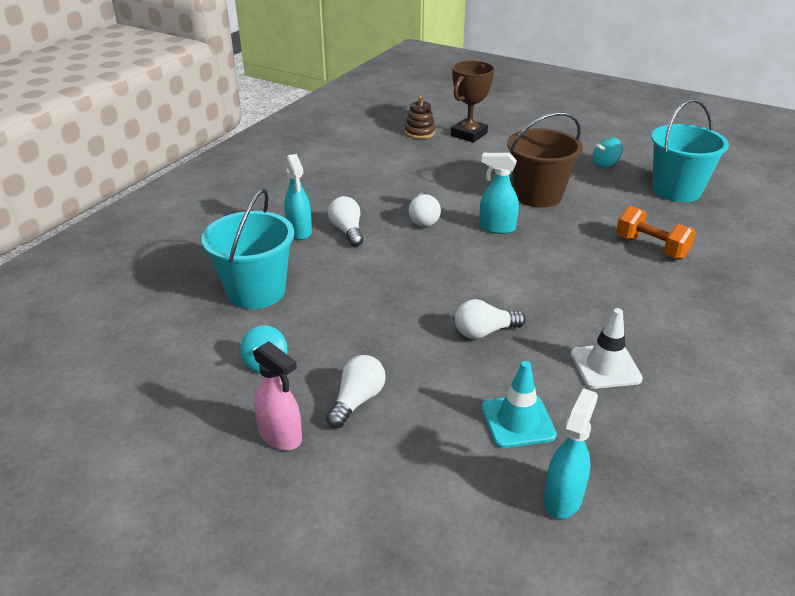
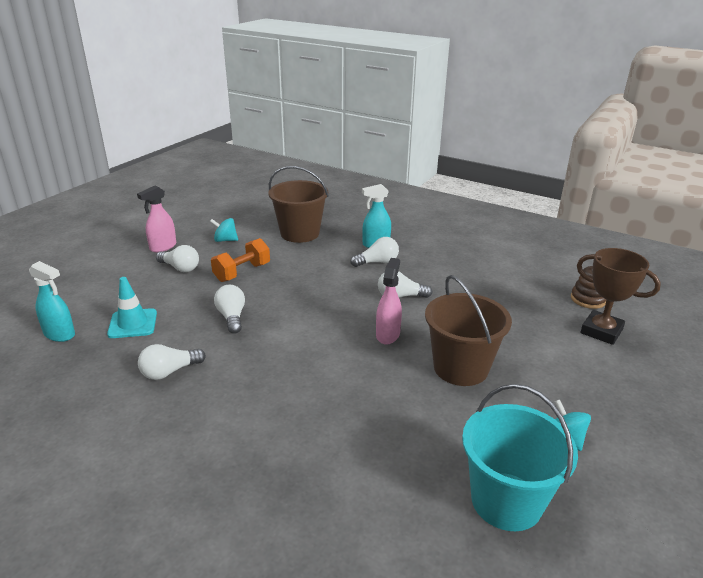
camera: 90 degrees right, 5 degrees down
(256, 291) = (300, 233): turquoise bucket -> brown bucket
(496, 228) = (388, 334): turquoise spray bottle -> pink spray bottle
(605, 366) = (169, 372): white traffic cone -> white light bulb
(651, 247) = (351, 439): orange dumbbell -> orange dumbbell (242, 272)

